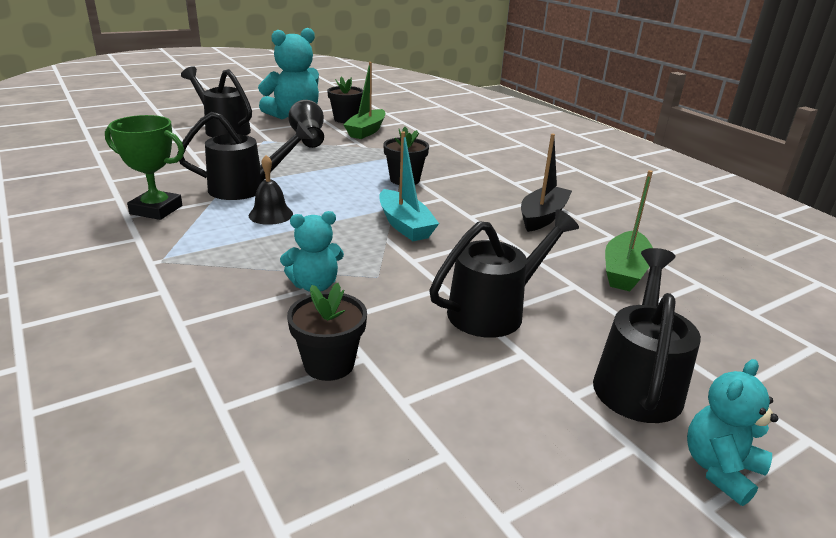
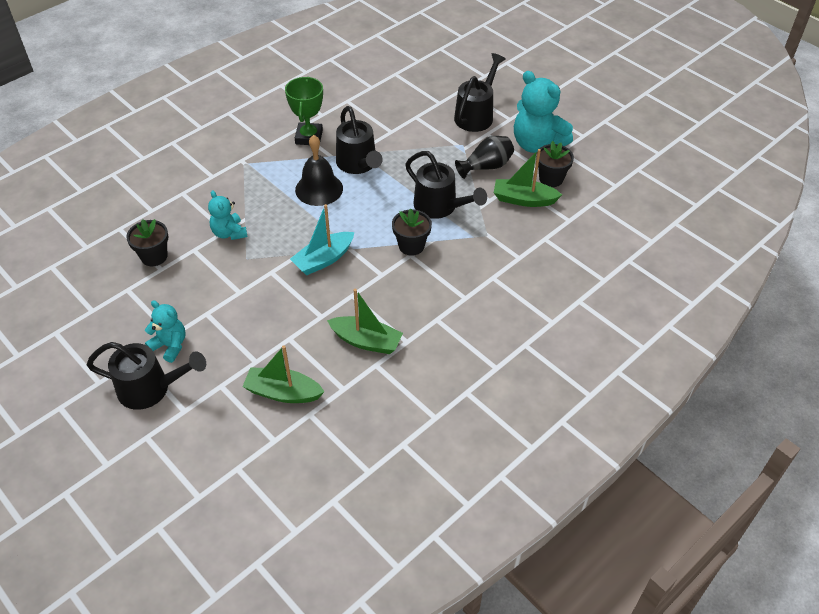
camera: 80 degrees right, 20 degrees up
(271, 214) = (319, 189): black bell -> black bell, size x1.54
(495, 310) = (215, 319): black watering can -> black watering can (440, 207)
(542, 217) = (366, 341): black boat -> green boat
(720, 469) = (83, 417): turquoise teddy bear -> turquoise teddy bear (170, 346)

